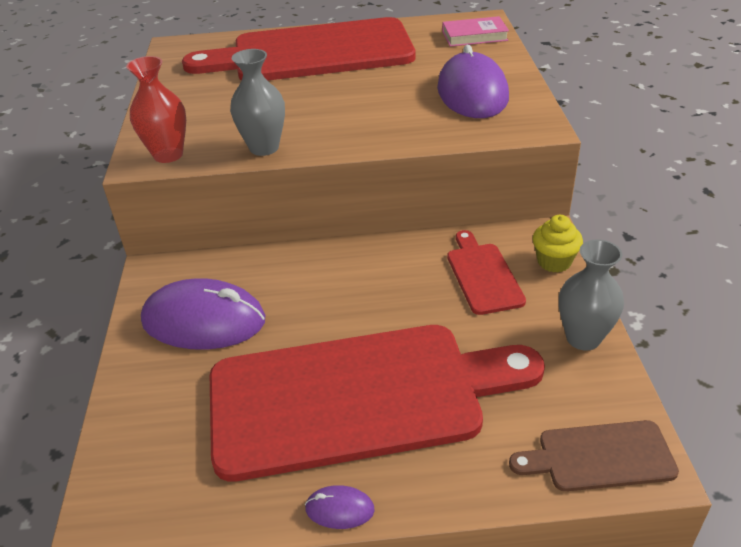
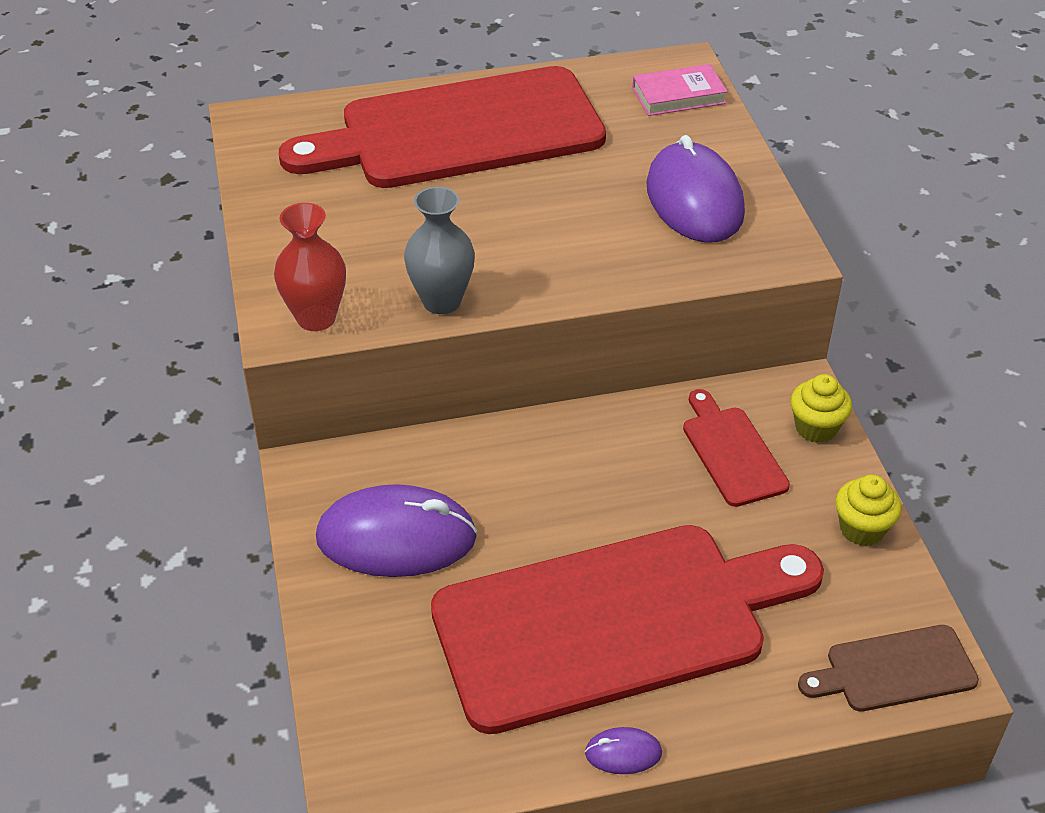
camera: 10 degrees left, 5 degrees up
(583, 338) = (862, 529): grey vase -> yellow cupcake

